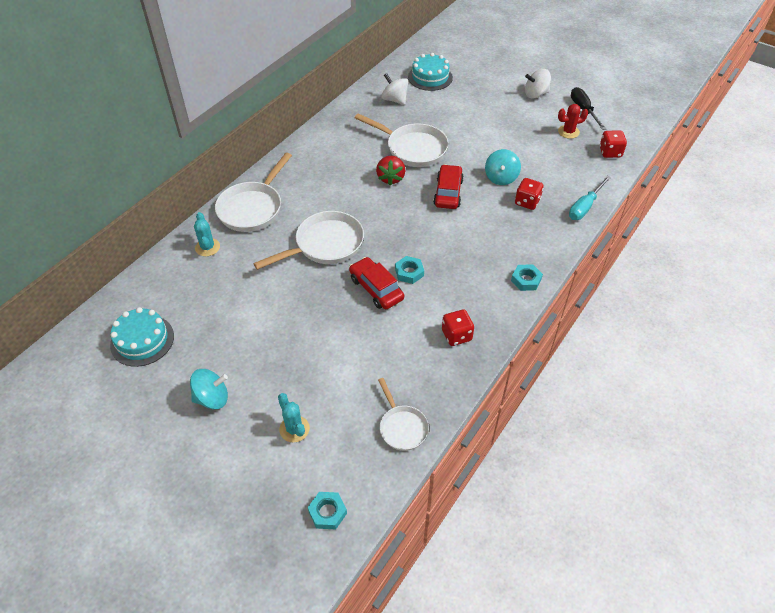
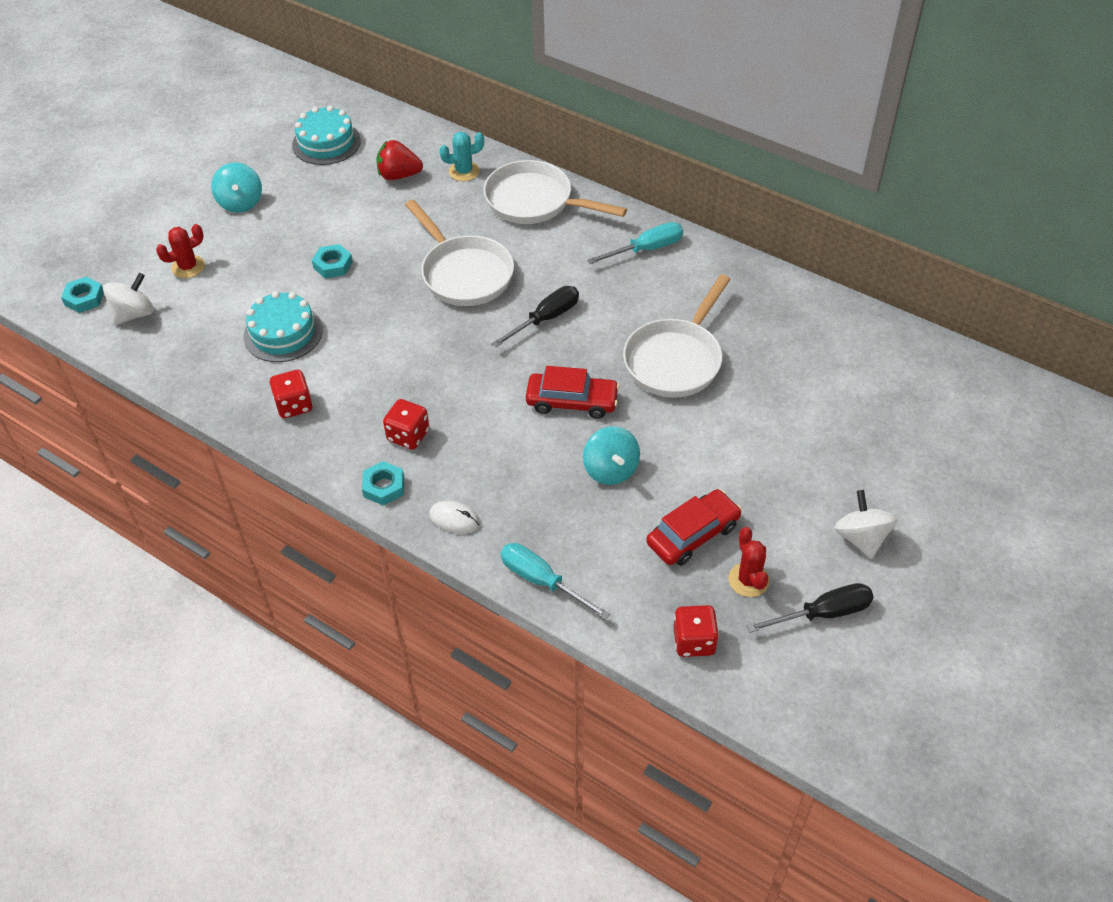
camera: 90 degrees right, 0 degrees up
(294, 429) = (188, 267): turquoise cactus -> red cactus
(312, 156) = (646, 249): none -> turquoise screwdriver
(374, 203) = (545, 319): none -> black screwdriver
(376, 288) = (382, 326): red car -> red car (693, 535)
(390, 178) = (602, 335): red strawberry -> red strawberry (399, 175)
(394, 100) = (803, 336): white spinning top -> white spinning top (134, 314)
(402, 427) = (170, 354): white pan -> none
(409, 272) = (409, 358): turquoise nut -> turquoise nut (333, 265)
(430, 77) = (881, 382): turquoise cake -> turquoise cake (283, 333)
(501, 178) = (610, 470): turquoise spinning top -> turquoise spinning top turned 120 degrees counterclockwise
(527, 202) = (552, 501): red dice -> red dice (408, 435)
(547, 245) = (454, 519): none -> white mouse

